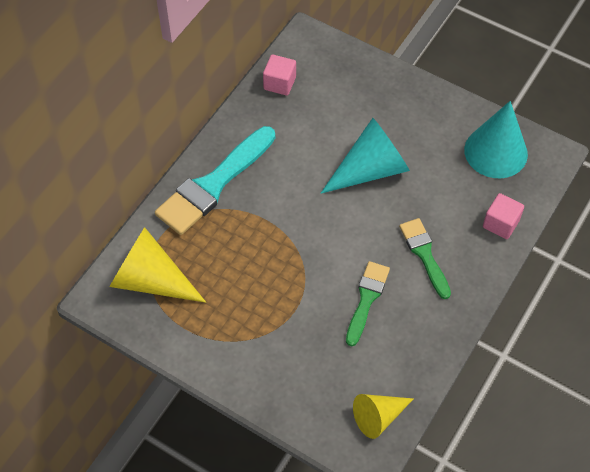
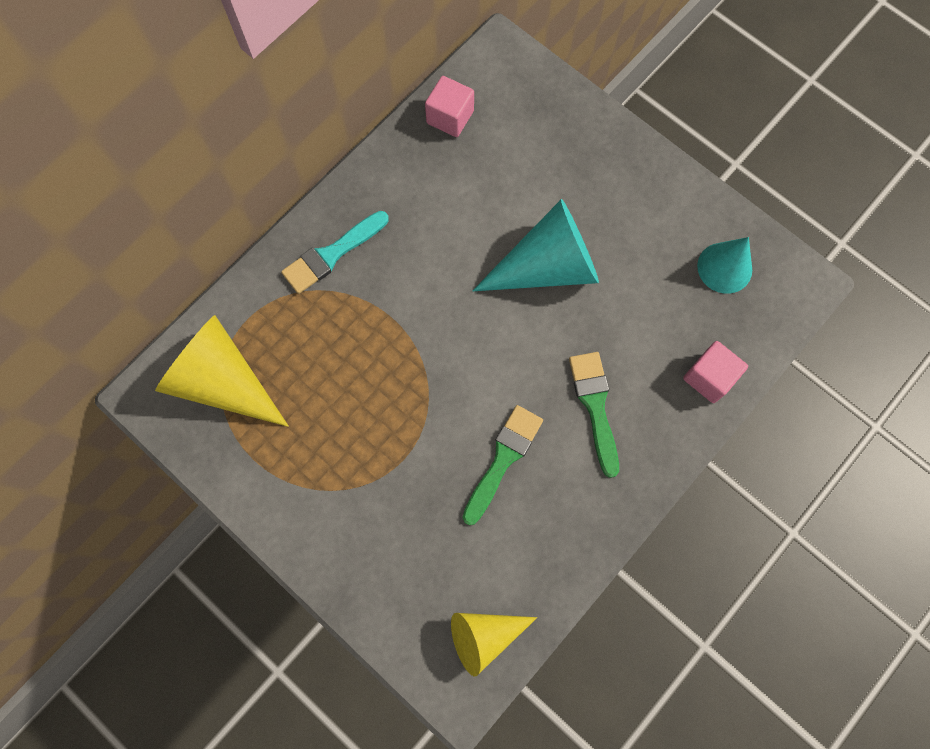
camera: 10 degrees right, 15 degrees up
(213, 184) = (332, 254): turquoise brush -> turquoise brush, size x0.58
(495, 152) = (724, 267): turquoise cone -> turquoise cone, size x0.63

